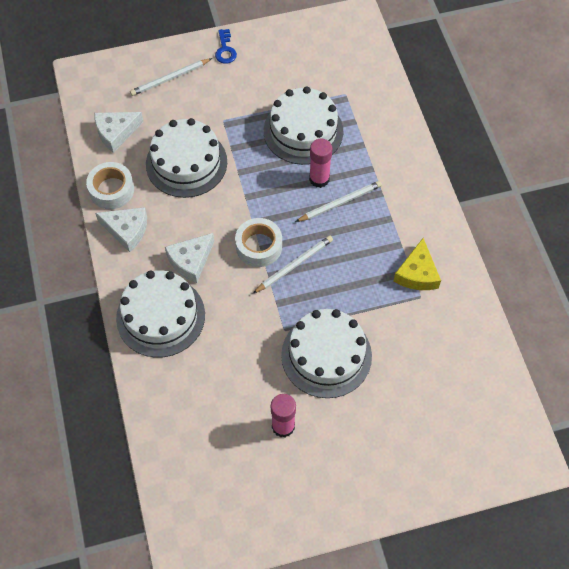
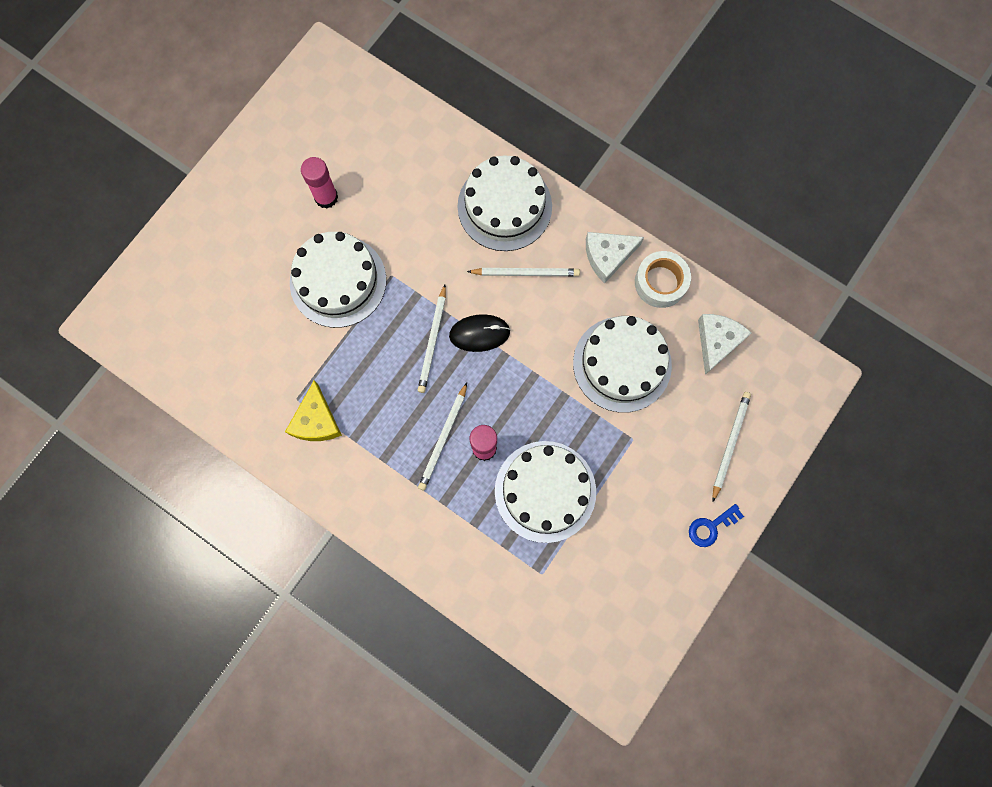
camera: 140 degrees right, 15 degrees up
(191, 261) = (526, 273): white cheese -> white pencil
(225, 50) = (711, 527): blue key -> blue key turned 75 degrees counterclockwise
(259, 246) = (479, 333): white tape -> black mouse
(417, 273) = (316, 420): yellow cheese -> yellow cheese turned 150 degrees counterclockwise

